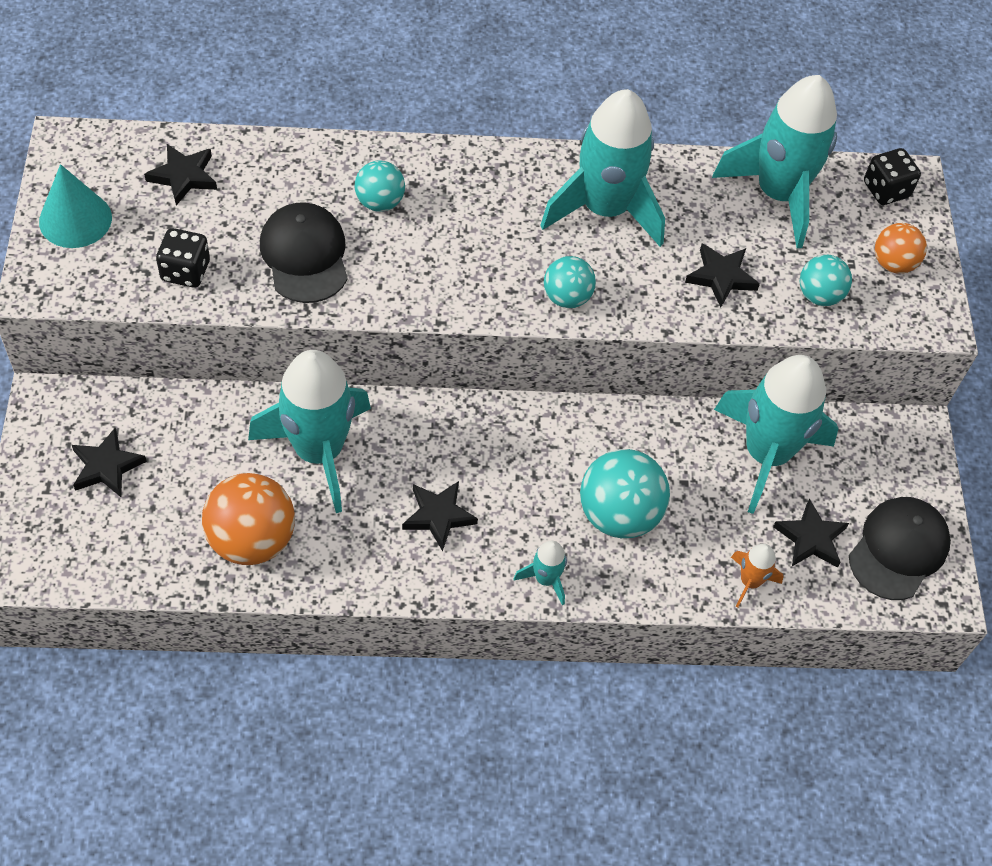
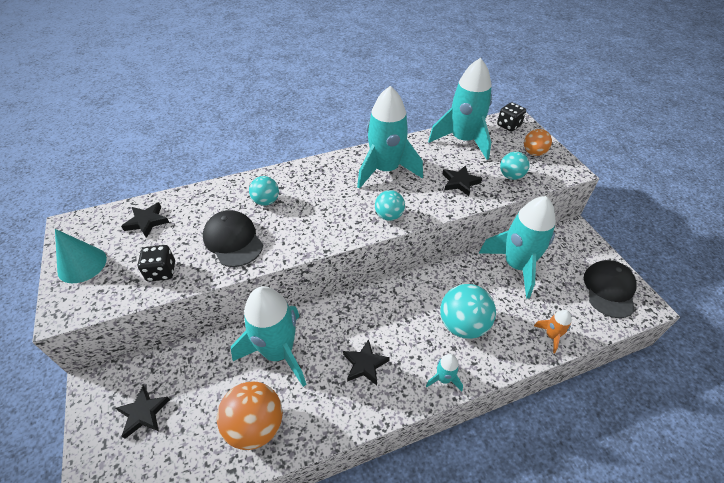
camera: 15 degrees left, 10 degrees down
(810, 538) = (565, 300): black star -> none

